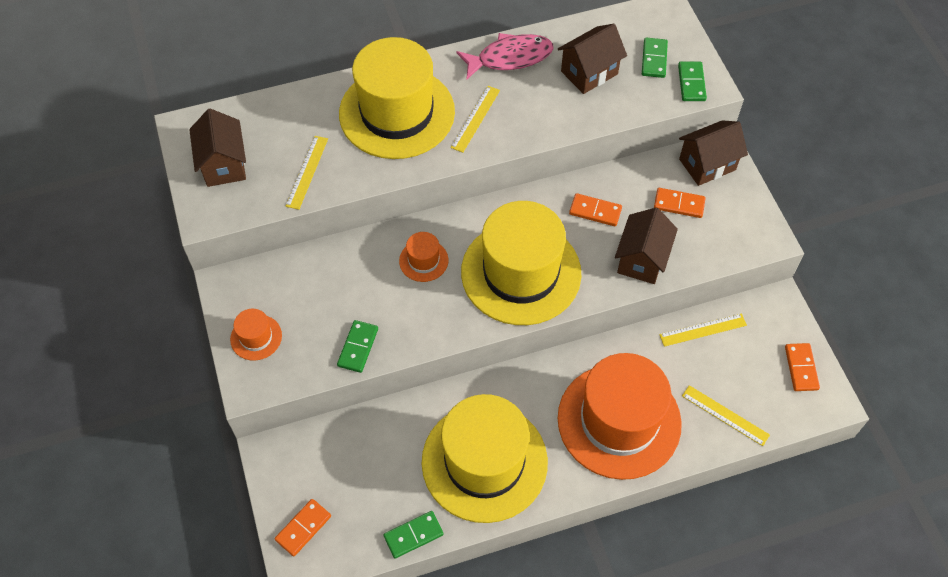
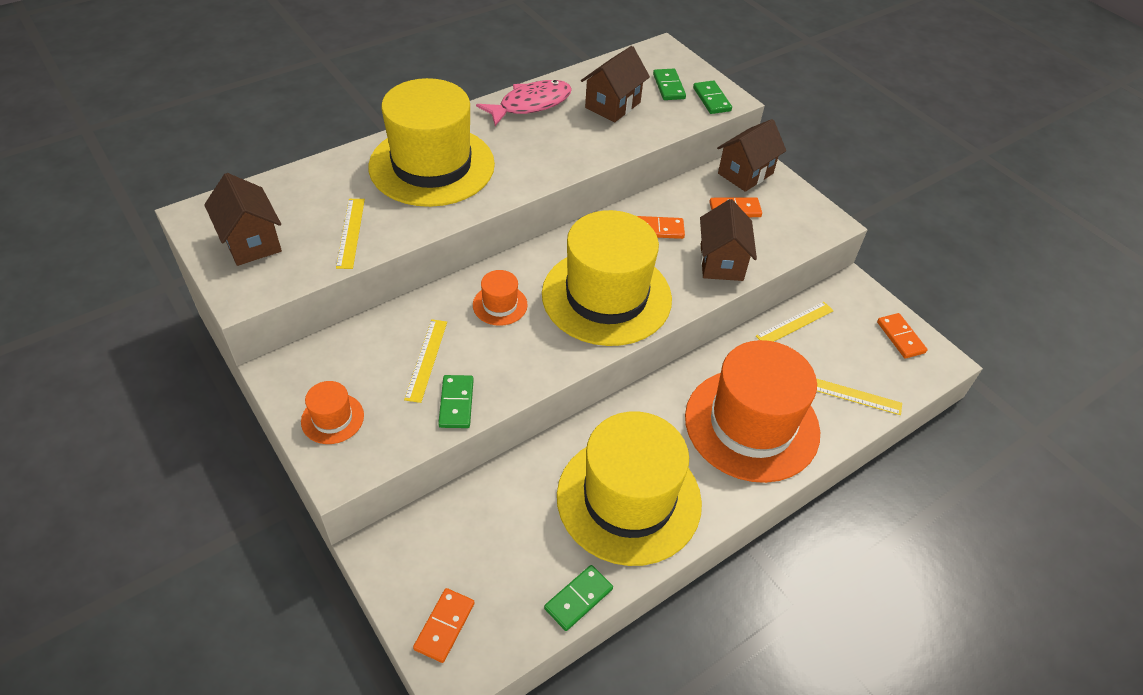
camera: 20 degrees left, 10 degrees down
(475, 118) = (516, 158): yellow ruler -> yellow ruler (426, 359)

